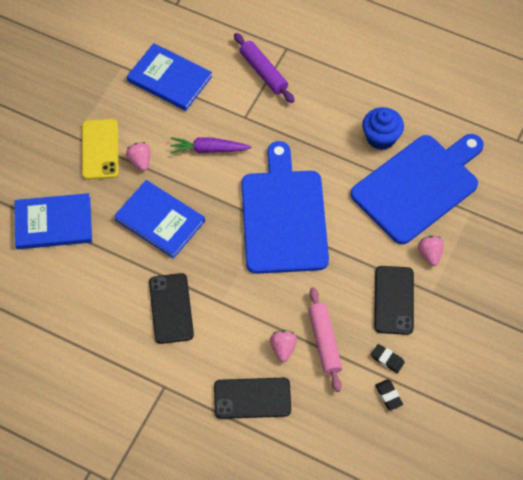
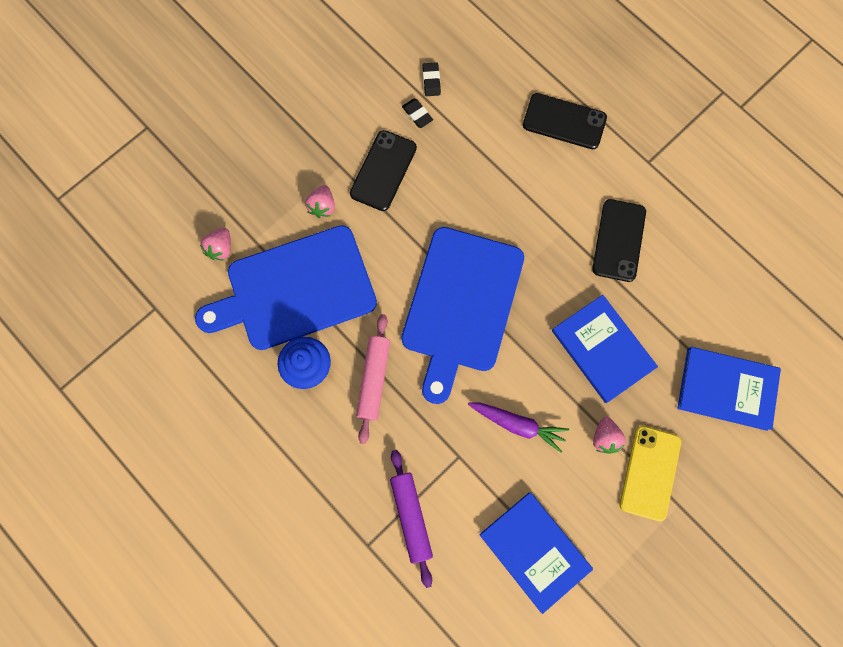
camera: 160 degrees left, 15 degrees up
(283, 348) = (516, 159): pink strawberry -> pink strawberry (220, 248)
(324, 342) = (472, 152): pink rolling pin -> pink rolling pin (373, 379)

